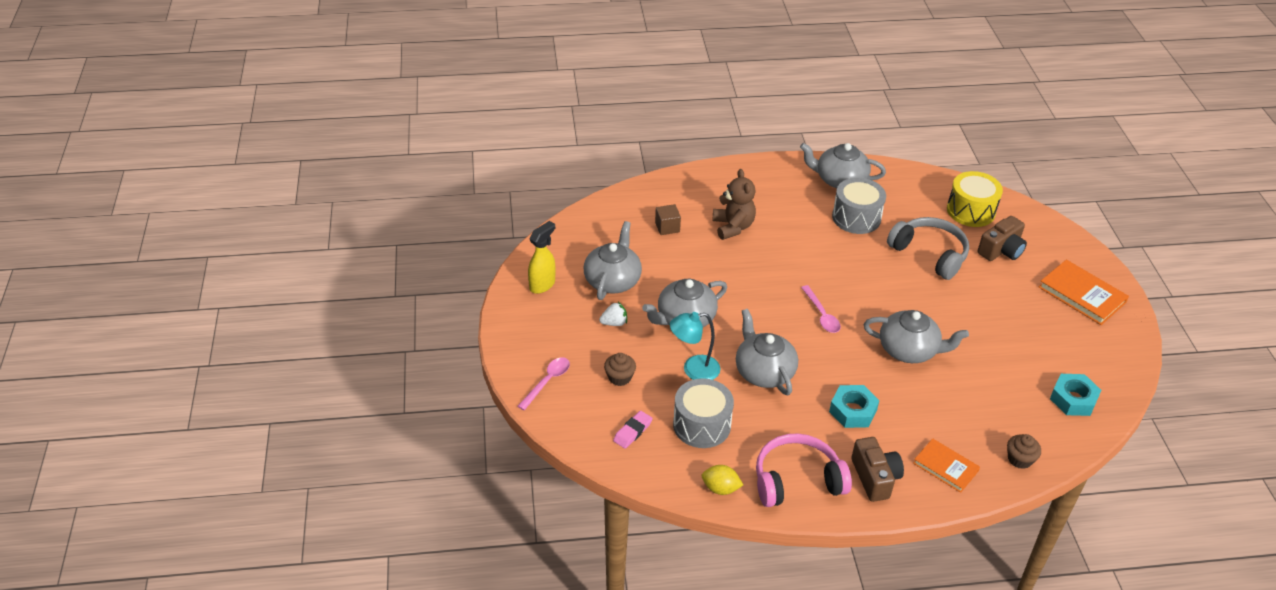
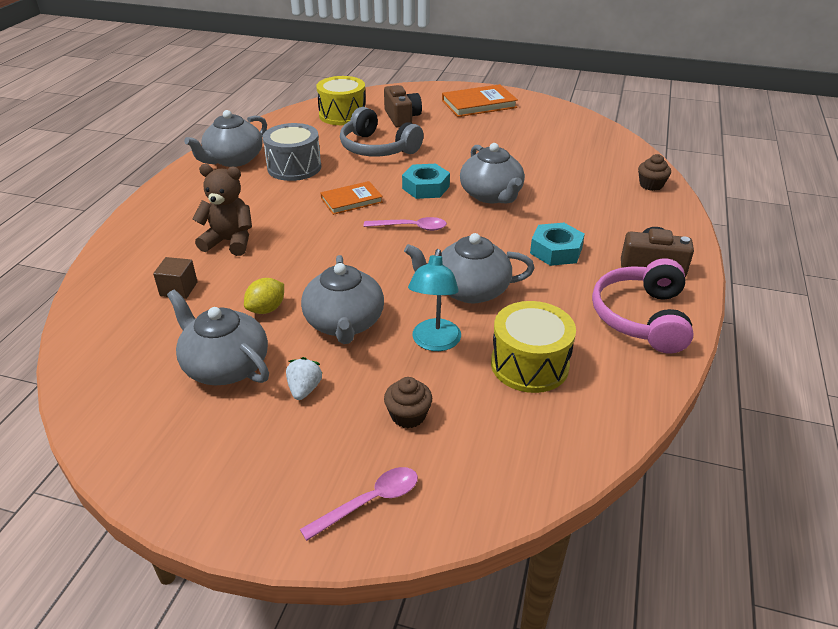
camera: 65 degrees left, 5 degrees down
(542, 285) = (167, 444): yellow spray bottle -> none
(547, 382) = (369, 502): pink spoon -> pink spoon turned 90 degrees clockwise
(632, 432) = (514, 433): pink eraser -> none
(701, 425) = (529, 364): grey drum -> yellow drum
(720, 488) = (639, 381): yellow lemon -> yellow lemon (266, 309)
(909, 350) = (491, 195): grey teapot -> grey teapot turned 120 degrees clockwise
(929, 254) = (377, 148): grey headphones -> grey headphones turned 120 degrees counterclockwise
(945, 467) = (649, 223): orange book -> orange book (351, 200)
(1073, 399) = (592, 142): turquoise nut -> turquoise nut (426, 187)

